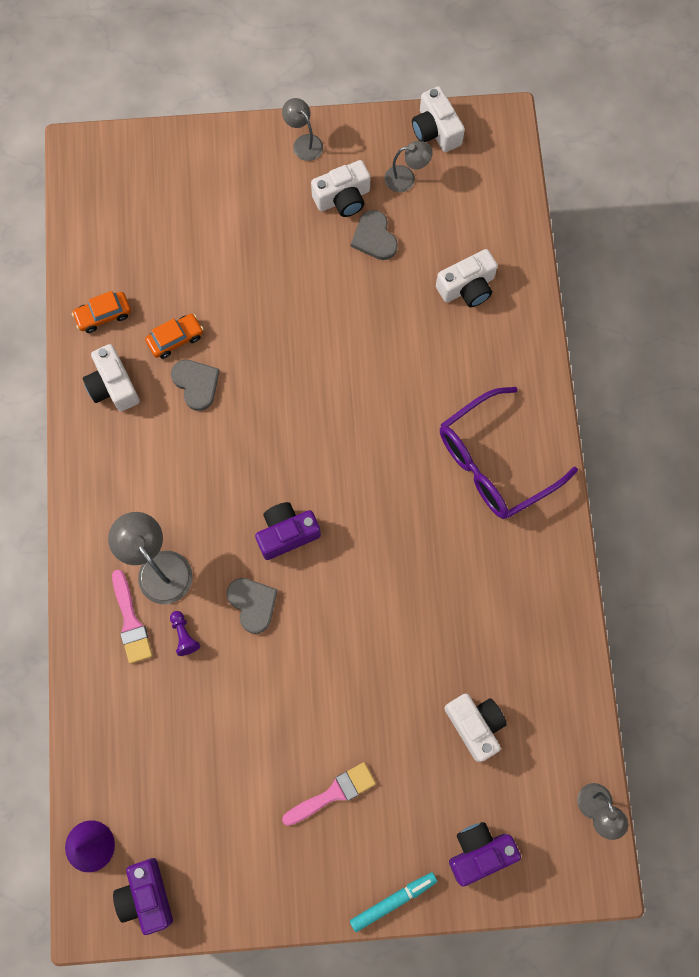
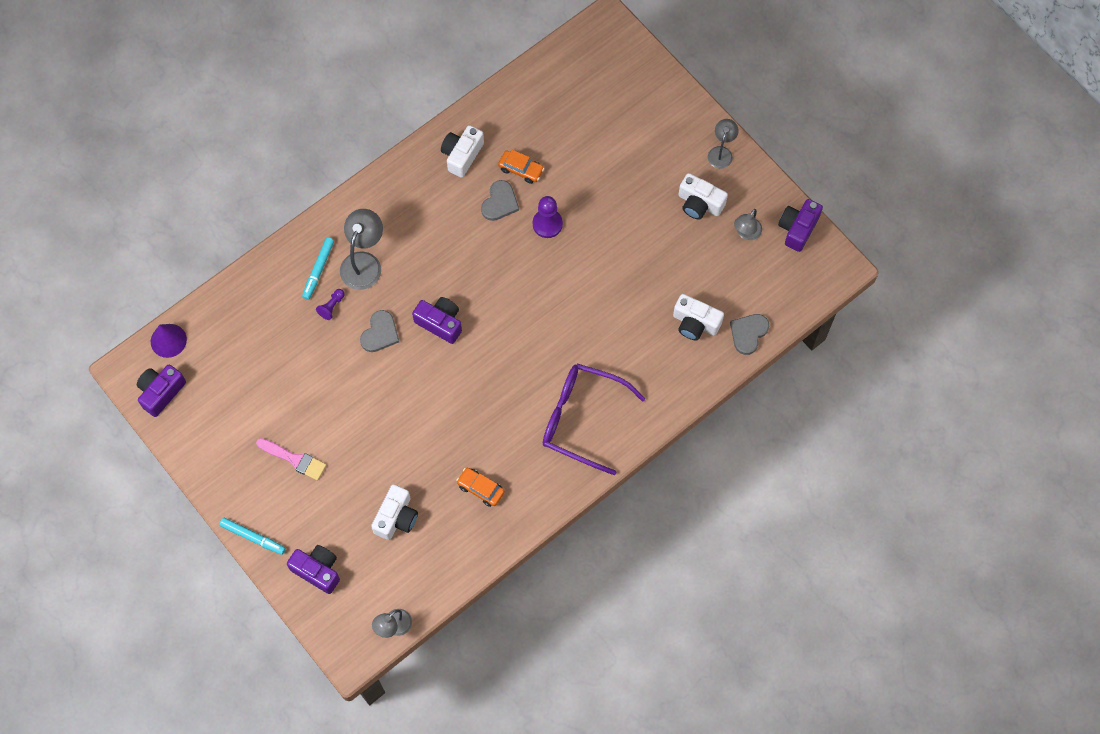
camera: 55 degrees right, 5 degrees down
(103, 315) = (505, 116): orange car -> orange car (480, 489)
(131, 621) = (318, 270): pink brush -> turquoise marker
(256, 354) = (547, 224): none -> purple pawn
(374, 237) = (686, 242): grey heart -> grey heart (748, 333)
(406, 178) = (746, 233): grey lamp -> grey lamp turned 75 degrees clockwise
(436, 130) = (798, 228): white camera -> purple camera

